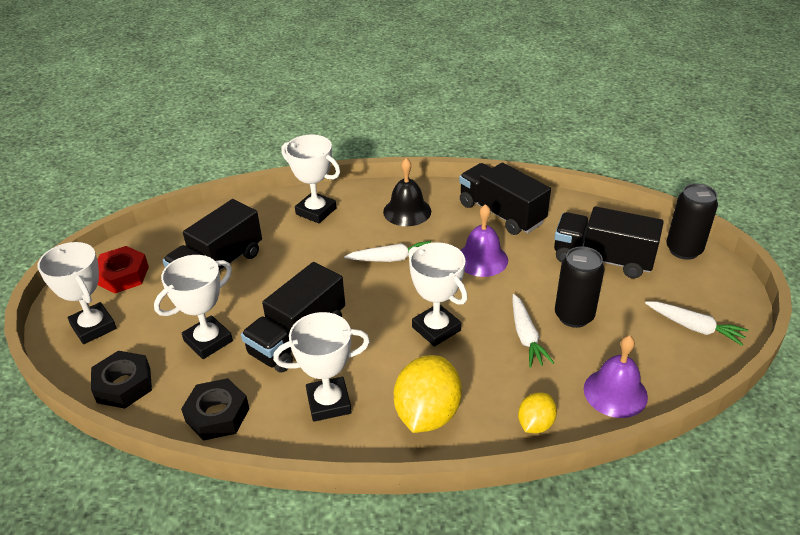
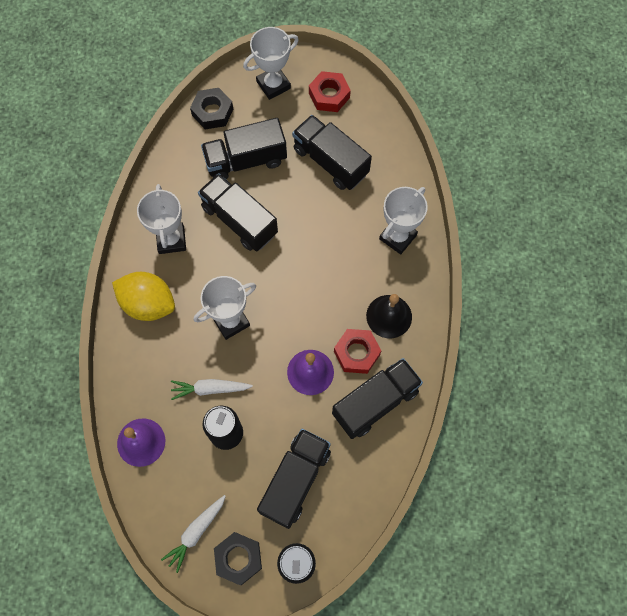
camera: 95 degrees right, 30 degrees up
(208, 341) = (246, 160): white trophy -> black truck
(217, 415) = (175, 171): black nut -> black nut (238, 558)
(391, 259) = (321, 296): white carrot -> none
(452, 229) = (357, 353): none -> red nut
(535, 424) = (124, 376): yellow lemon -> none

